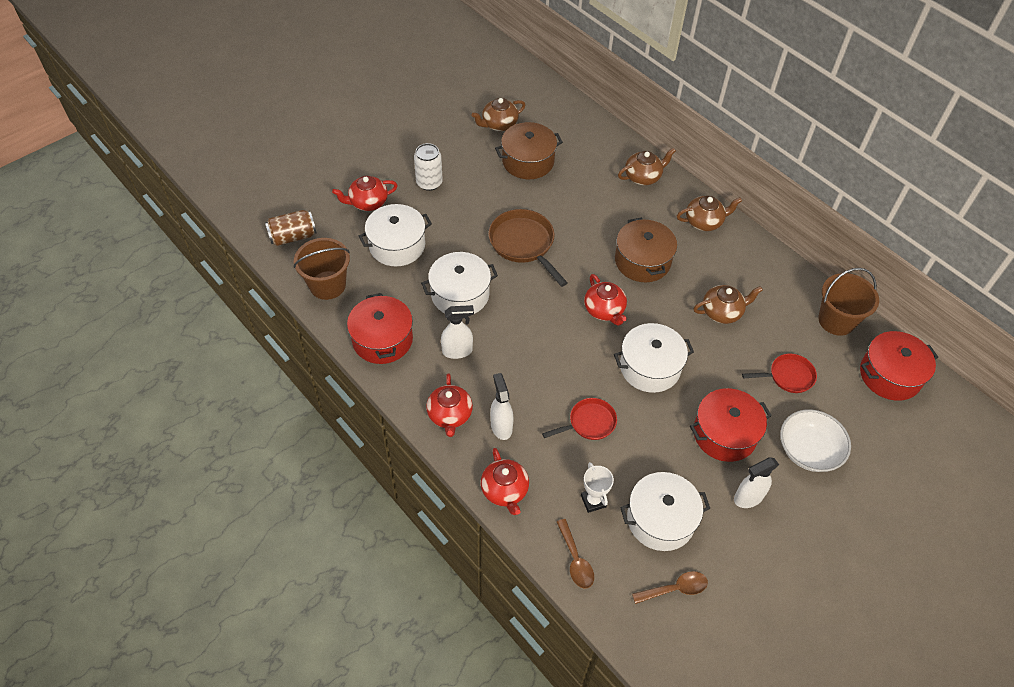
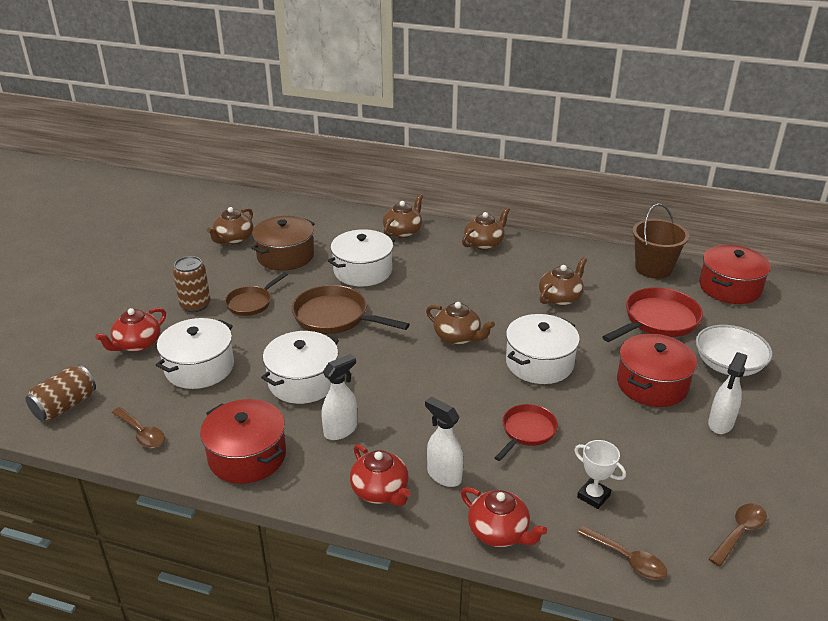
camera: 30 degrees left, 20 degrees down
(327, 285) = (142, 433): brown bucket -> brown spoon
(429, 183) = (195, 305): white can -> brown can
(471, 200) = (251, 303): none -> brown pan
(604, 310) = (458, 337): red teapot -> brown teapot
(642, 261) = (458, 289): brown pot -> none
(660, 519) = (668, 480): white pot -> white pot (363, 271)
(788, 376) = (658, 320): red pan -> red pan, size x1.60

